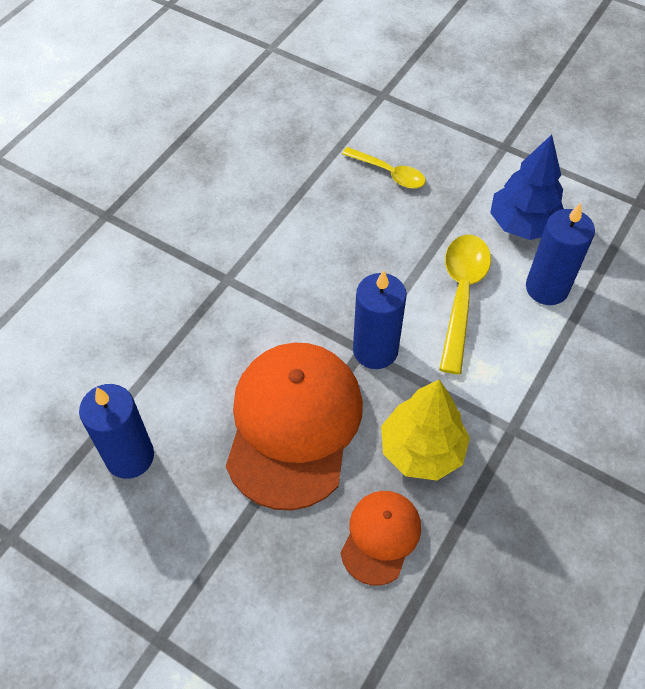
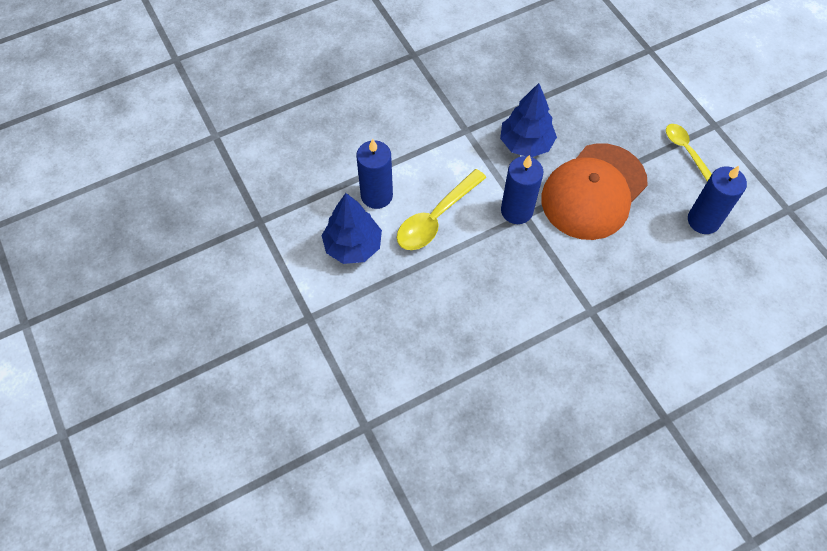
camera: 150 degrees left, 5 degrees up
(380, 537) = (575, 115): orange cap -> none
(389, 173) = (417, 340): yellow spoon -> yellow spoon (685, 150)
(421, 450) = (526, 144): yellow tree -> blue tree

